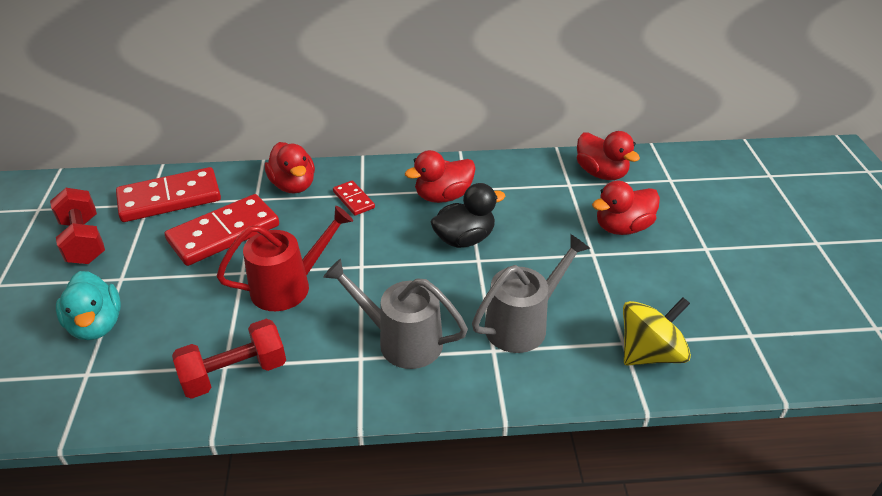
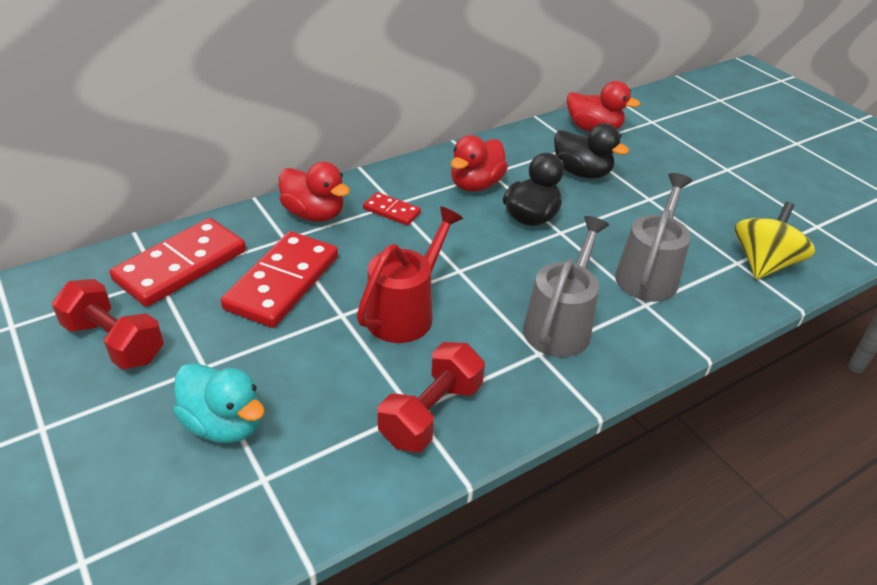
camera: 30 degrees left, 0 degrees up
(401, 340) = (560, 324): grey watering can -> grey watering can turned 120 degrees clockwise
(550, 211) = (581, 172): none -> black duck
(622, 227) = (651, 170): red duck -> none

